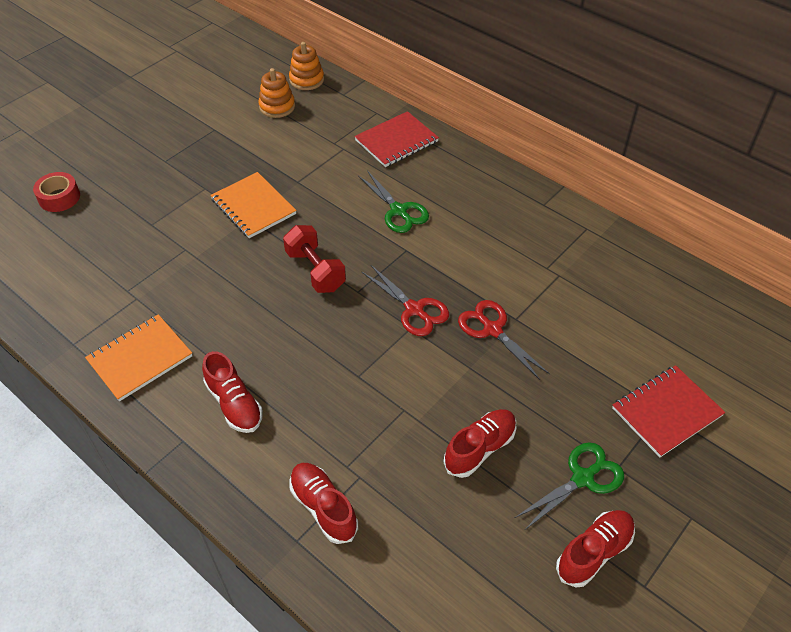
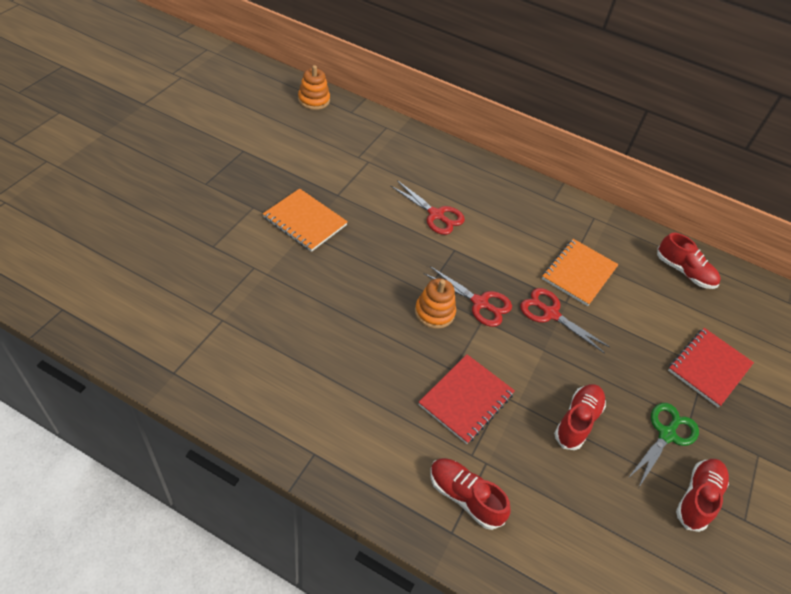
camera: 20 degrees left, 0 degrees up
(59, 197) = (110, 227): red tape -> none
(140, 359) = (246, 379): orange notebook -> orange notebook (579, 273)
(234, 404) = (351, 411): red shoe -> red shoe (684, 272)
(277, 107) = (295, 126): orange stacking toy -> orange stacking toy (434, 312)
(315, 271) = (382, 276): red dumbbell -> none
(396, 141) = (412, 152): red notebook -> red notebook (466, 399)
(398, 211) = (436, 215): green scissors -> red scissors

